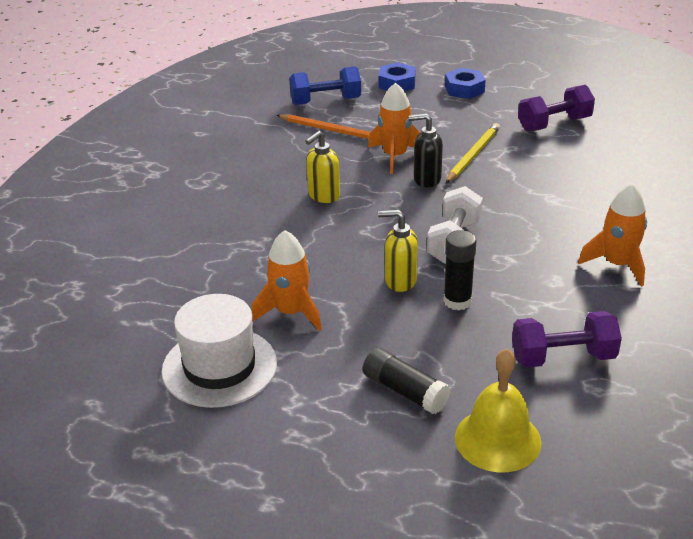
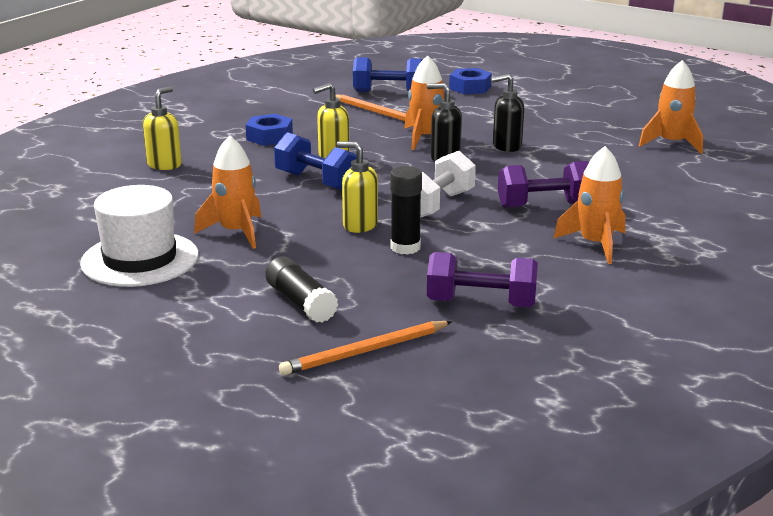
camera: 15 degrees right, 10 degrees down
(166, 235) = (164, 165): none -> yellow soap dispenser
(327, 231) = (317, 181): none -> blue dumbbell
(464, 89) = (536, 99): blue nut -> blue nut (269, 137)
(473, 155) = (506, 146): yellow pencil -> black soap dispenser
(497, 439) = (365, 351): yellow bell -> orange pencil
(554, 124) = (611, 134): purple dumbbell -> purple dumbbell (544, 205)
(611, 127) = (671, 143): none -> orange rocket

